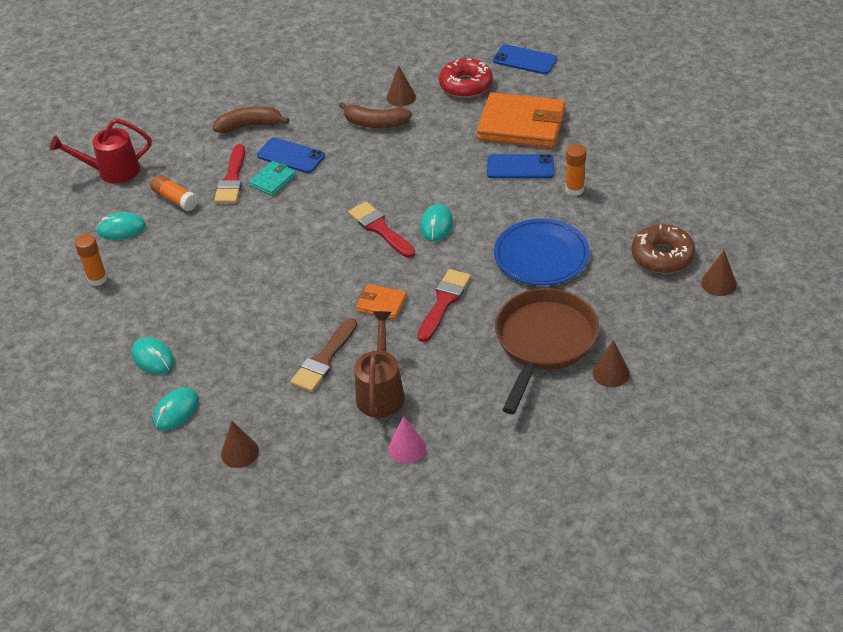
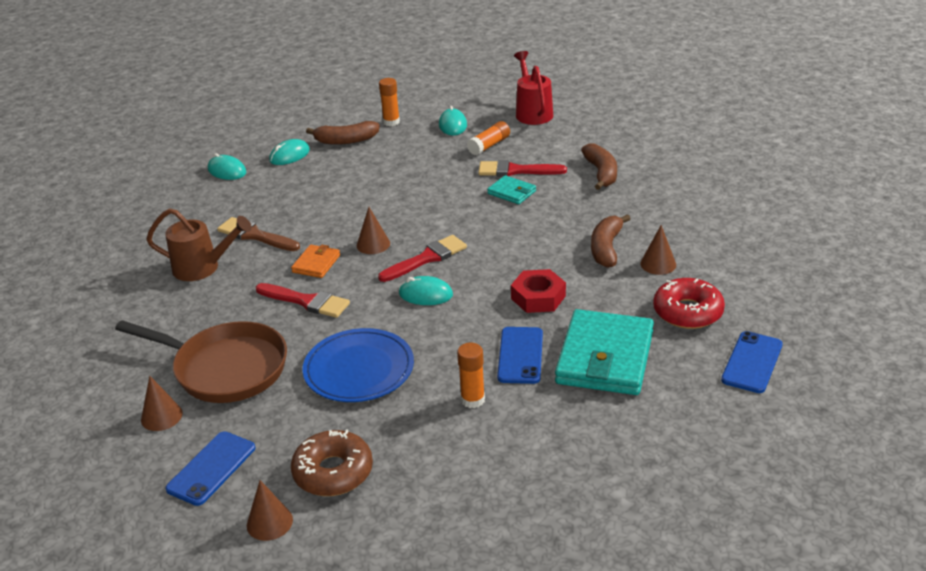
camera: 90 degrees right, 10 degrees down
(131, 312) = (346, 141): none -> brown banana
(239, 452) = (169, 202): brown cone -> brown cone (373, 244)
(291, 156) = (550, 200): blue phone -> blue phone (211, 468)
(407, 448) = (130, 284): pink cone -> none
(443, 160) = (538, 297): none -> red nut
(521, 125) = (605, 357): orange wallet -> turquoise wallet

